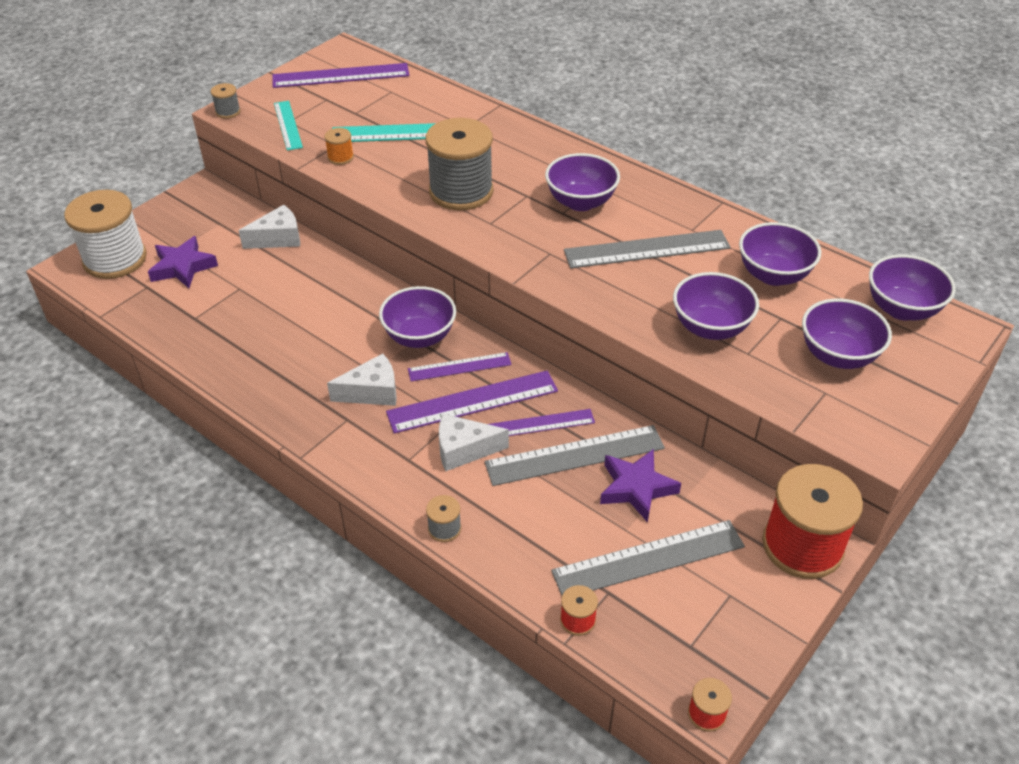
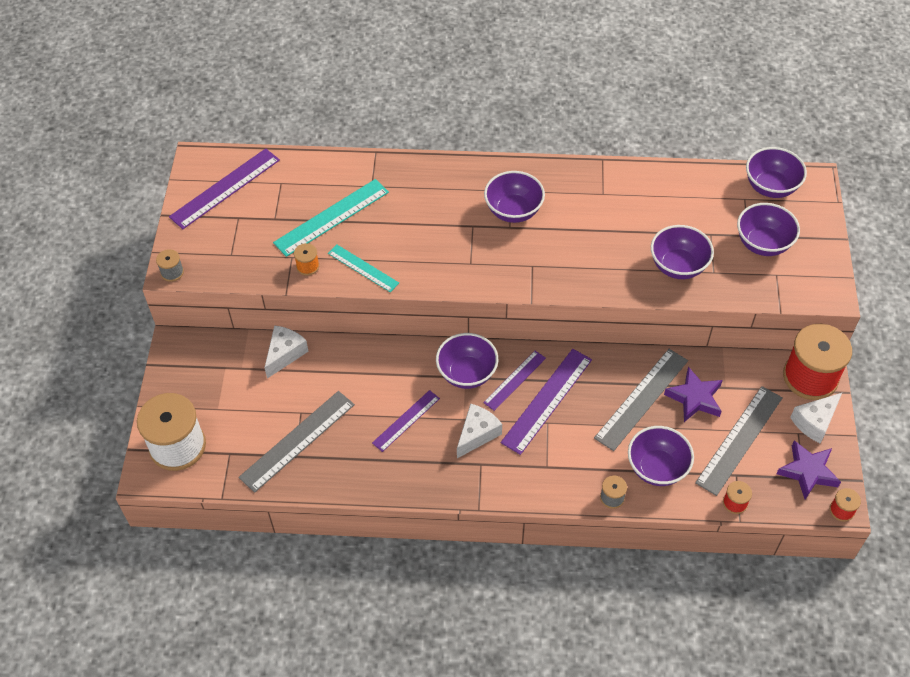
camera: 35 degrees left, 10 degrees up
(183, 267) = (239, 421): purple star -> purple star (808, 472)
(288, 125) = (235, 259): turquoise ruler -> turquoise ruler (363, 268)
(461, 191) = (425, 248): grey spool -> none
(464, 450) = (574, 438): white cheese -> white cheese (814, 422)
(540, 424) = (602, 390): purple ruler -> purple ruler (406, 420)
(647, 249) = (589, 227): grey ruler -> grey ruler (297, 440)
(773, 275) = (680, 203): purple bowl -> purple bowl (657, 468)

